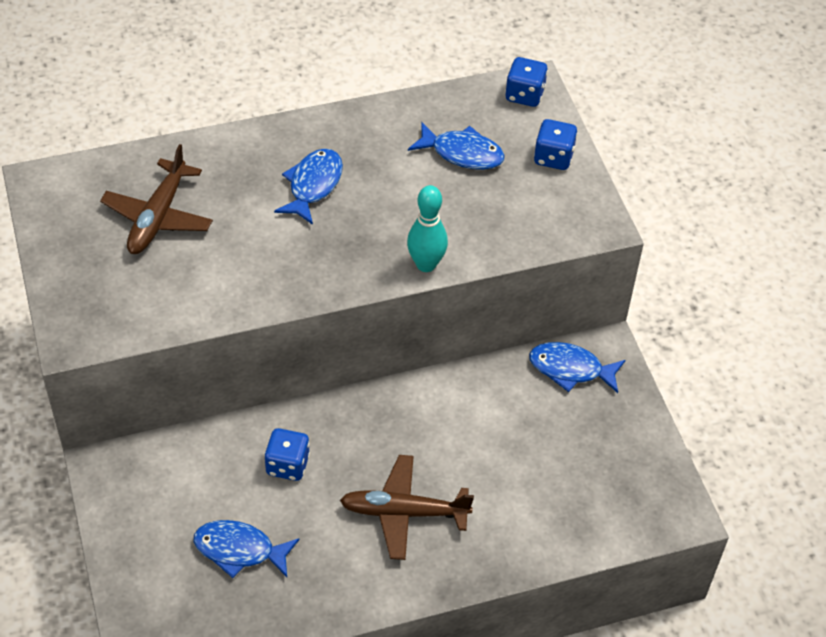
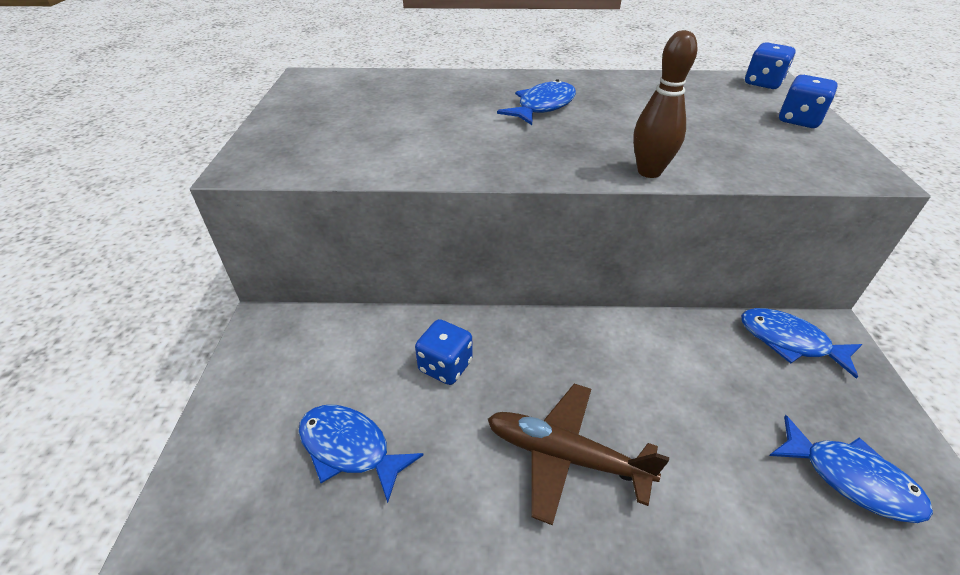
camera: 20 degrees right, 10 degrees down
(158, 216) = (389, 105): brown plane -> none
(426, 264) = (649, 172): turquoise bowling pin -> brown bowling pin
(462, 153) = (698, 107): blue fish -> blue fish (851, 478)

